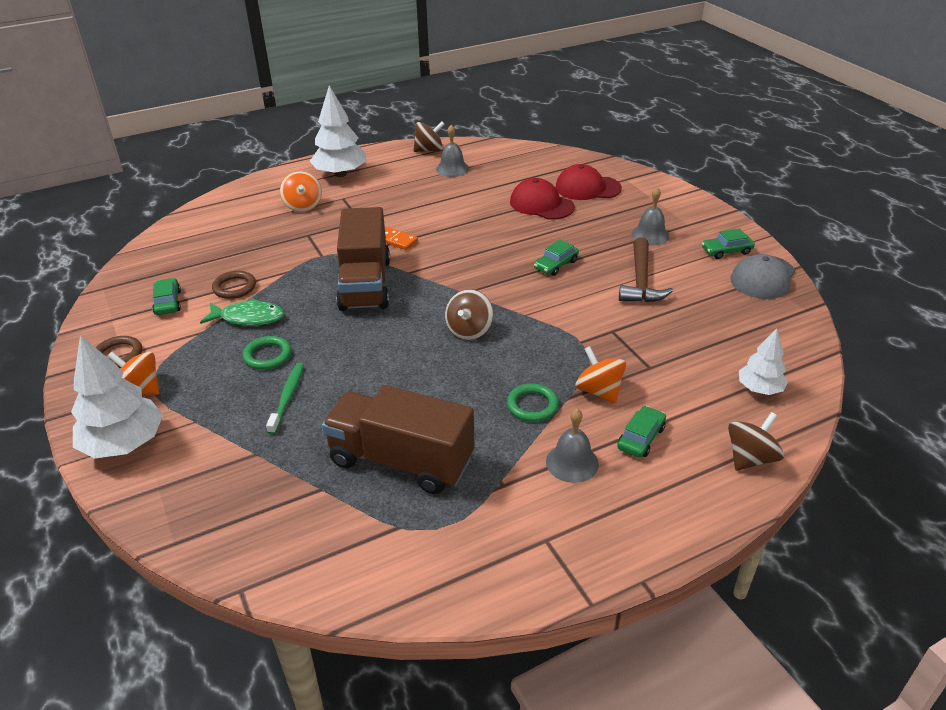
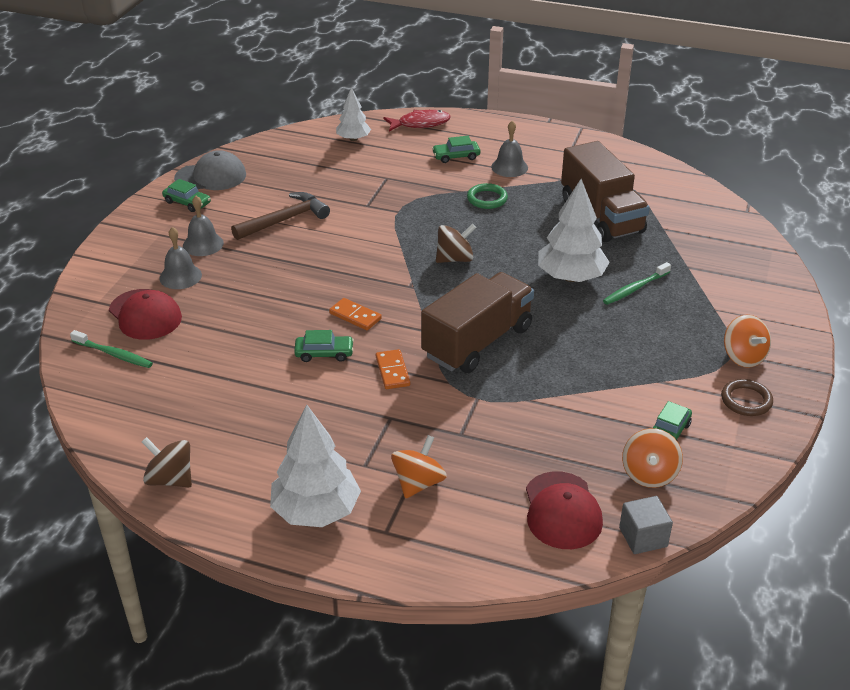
camera: 135 degrees left, 0 degrees up
(124, 444) = (776, 321): white tree -> white tree (571, 277)
(145, 246) = (643, 537): none -> grey cube
(234, 287) = (592, 411): brown ring -> none
(249, 318) = (607, 370): green fish -> none
(267, 355) = (621, 327): green ring -> none
(452, 169) = (200, 428): grey bell -> grey bell (180, 276)
(470, 253) = (355, 316): none -> orange domino
(541, 204) = (214, 324): red cap -> red cap (562, 511)
(556, 265) = (313, 266): green car -> green car (324, 353)
(559, 167) = (114, 354): none -> green toothbrush
(599, 391) = (437, 184): orange spinning top -> orange spinning top (649, 474)
(750, 458) = (420, 124): brown spinning top -> red fish

